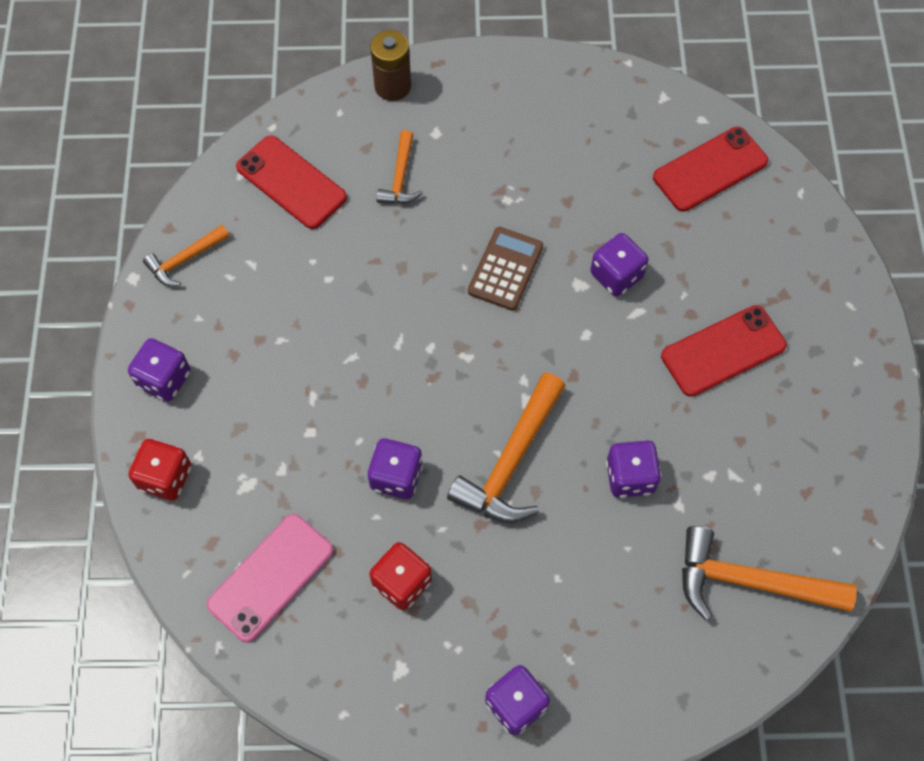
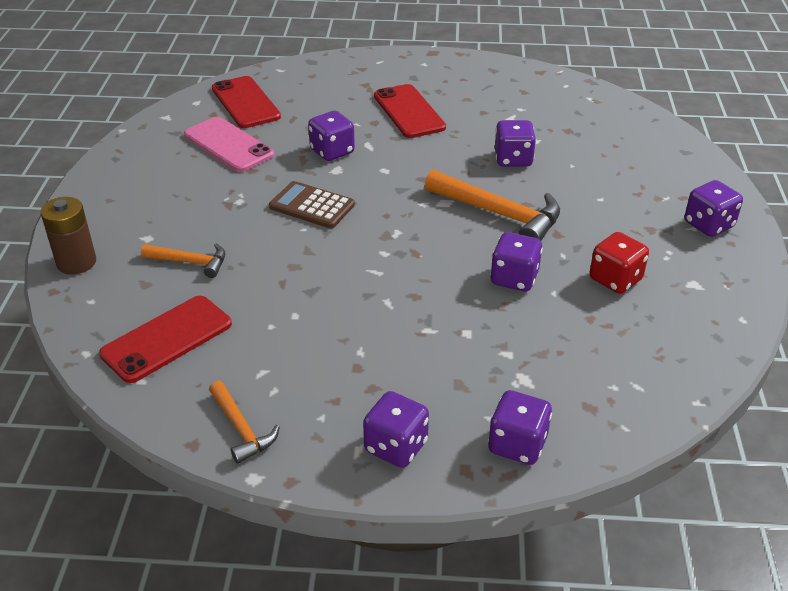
camera: 85 degrees left, 25 degrees down
(165, 478) = (517, 444): red dice -> purple dice
(271, 577) = (621, 363): pink phone -> pink phone (229, 145)
(750, 581) = (592, 118): orange hammer -> none

